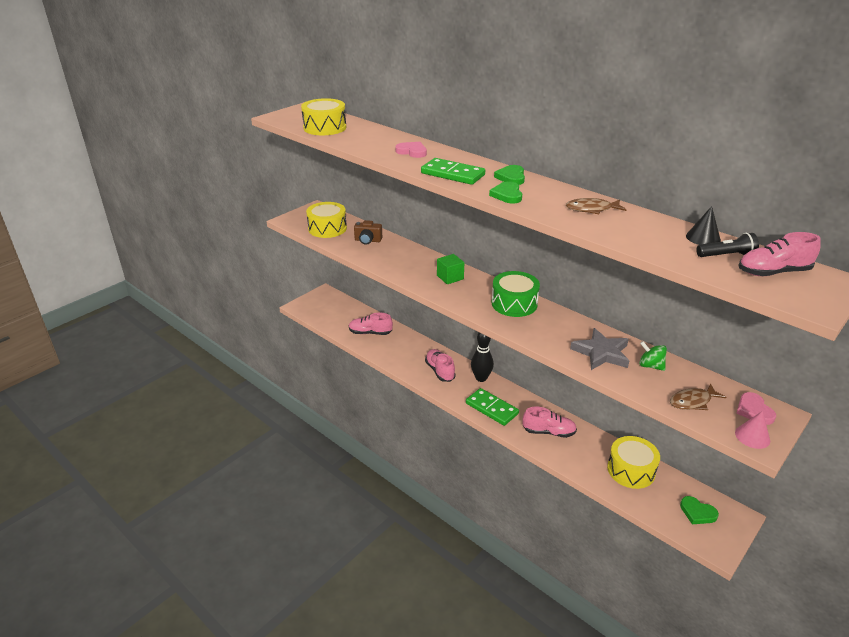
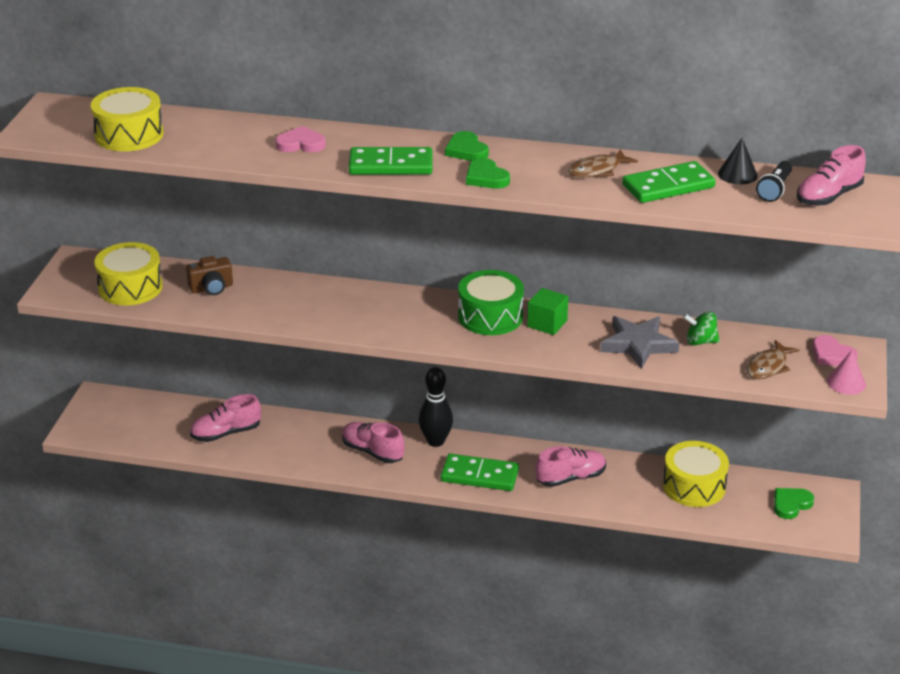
camera: 30 degrees left, 0 degrees up
(450, 277) = (378, 307): green cube -> green cube (547, 323)
(637, 232) = (668, 186): none -> green domino
(697, 512) = (791, 504): green heart -> green heart turned 135 degrees clockwise
(726, 256) = (774, 190): black flashlight -> black flashlight turned 150 degrees clockwise

